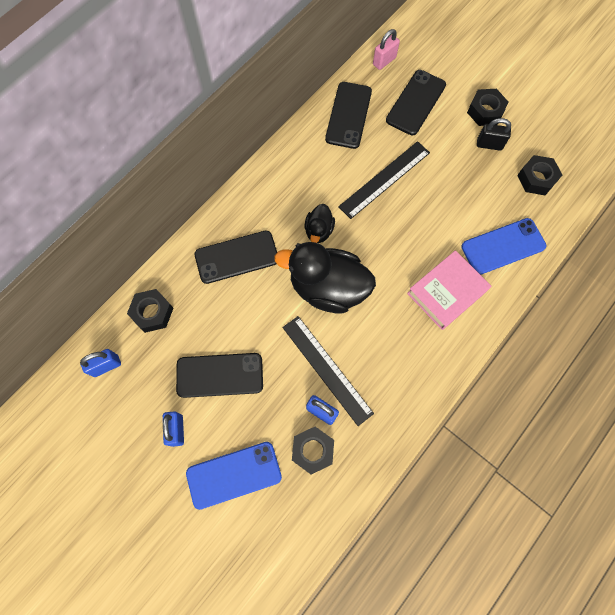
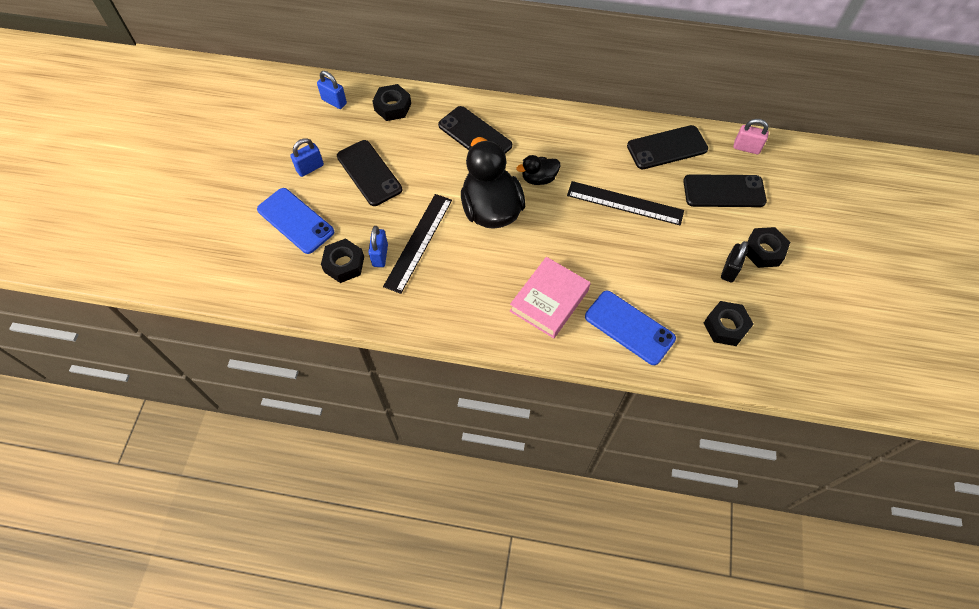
camera: 60 degrees right, 10 degrees down
(446, 292) = (549, 300): pink book -> pink book turned 75 degrees counterclockwise
(489, 144) = (729, 270): black padlock -> black padlock turned 45 degrees clockwise

